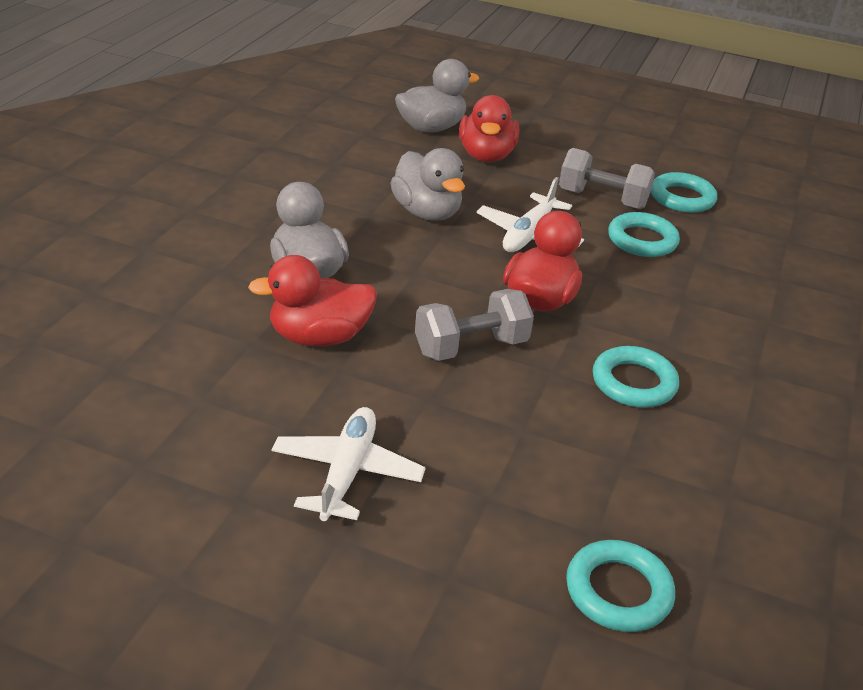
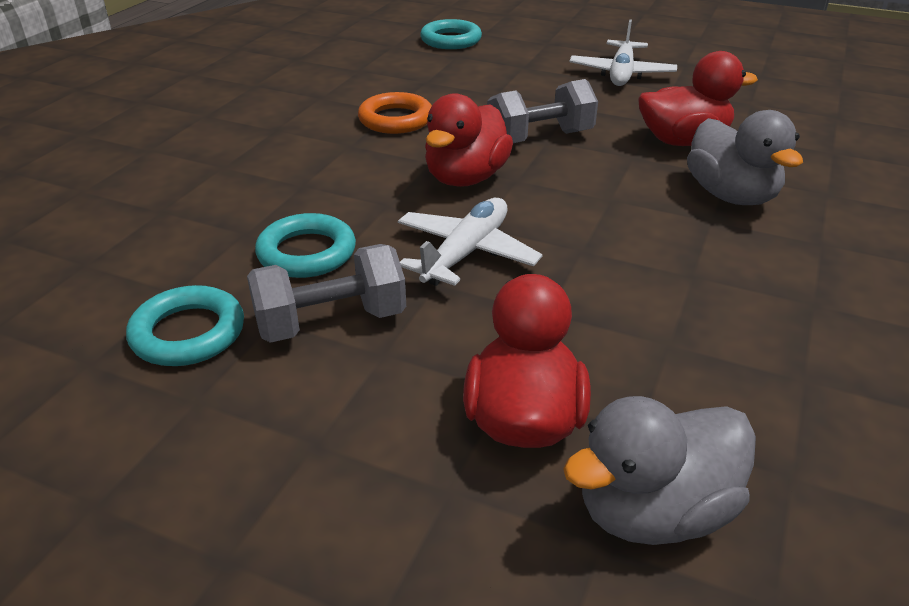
camera: 175 degrees left, 0 degrees up
(427, 212) = (612, 281): grey duck -> none
(602, 199) = (331, 322): grey dumbbell -> grey dumbbell turned 45 degrees counterclockwise
(634, 383) = (396, 119): turquoise ring -> orange ring

